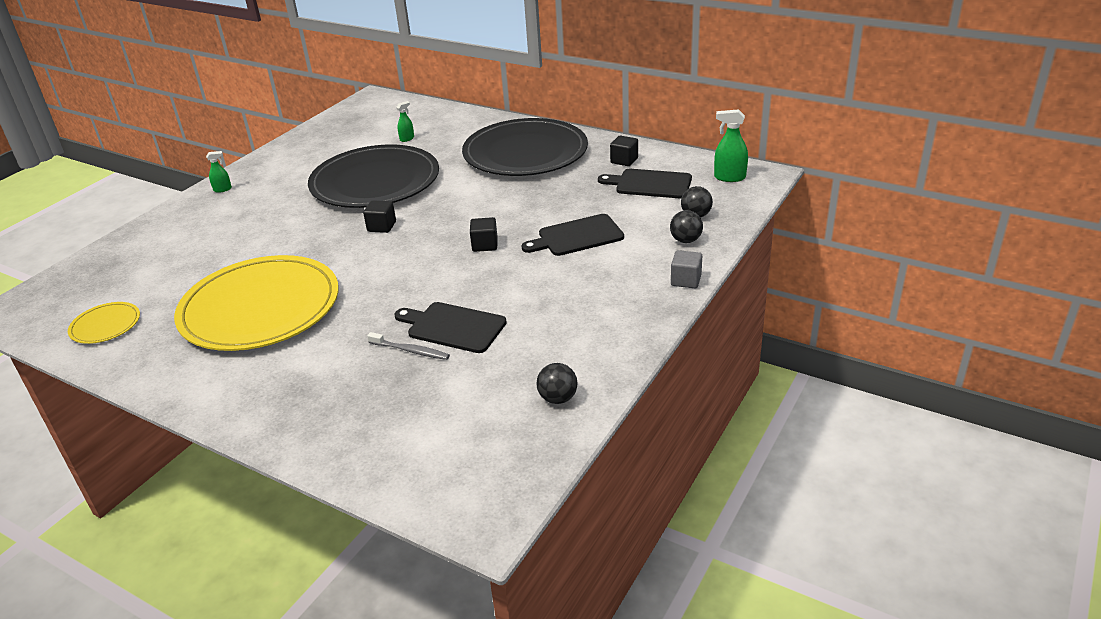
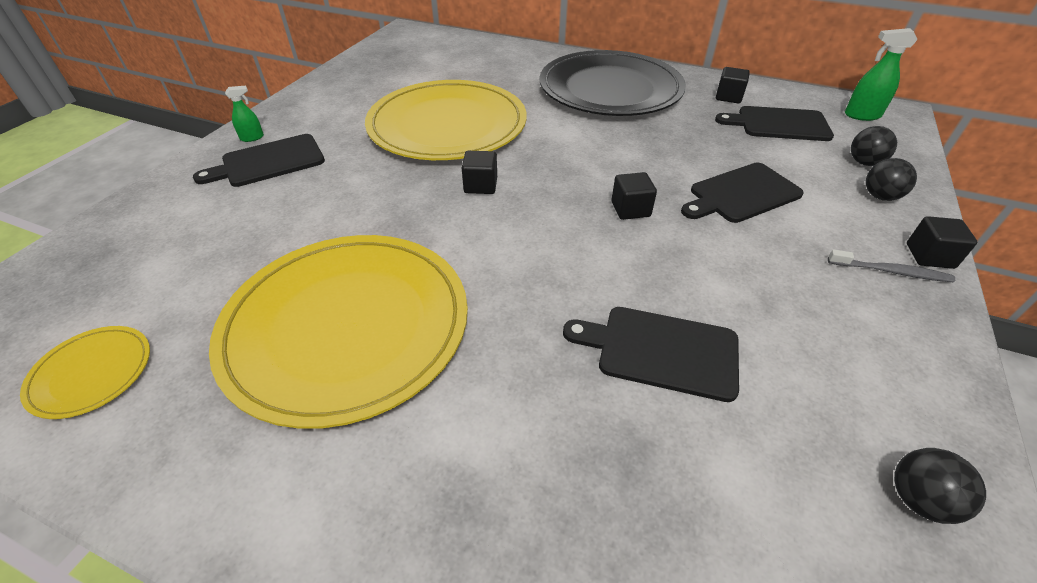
camera: 10 degrees left, 10 degrees up
(231, 207) = (269, 162): none -> black cutting board
(375, 182) = (447, 125): black plate -> yellow plate
(407, 139) = (464, 74): green spray bottle -> none
(410, 350) = (618, 403): grey toothbrush -> grey toothbrush (890, 271)
(686, 280) = (929, 256): grey cube -> black cube

